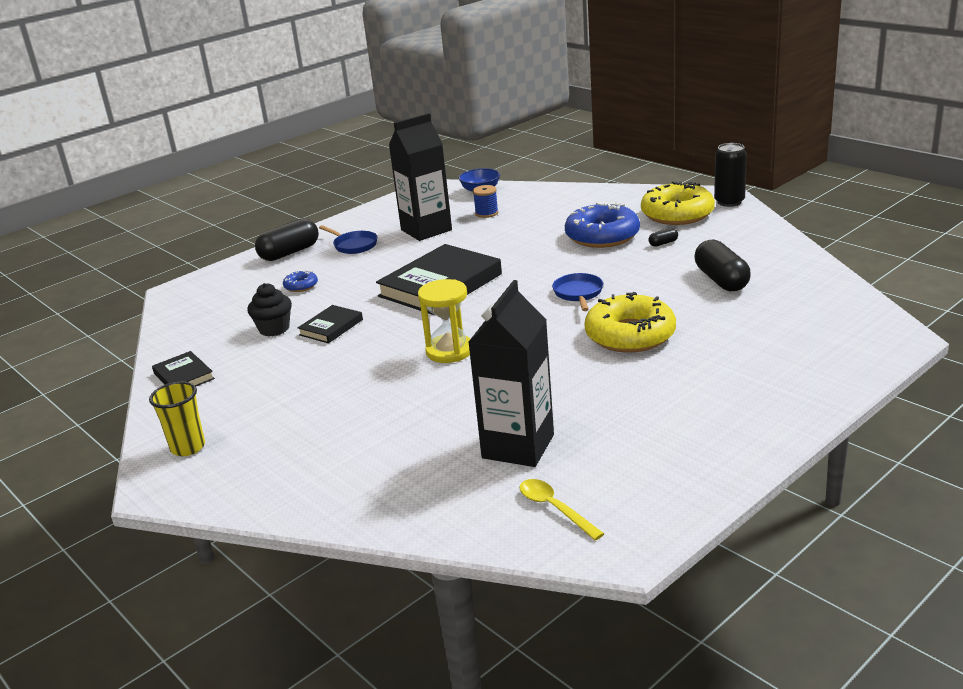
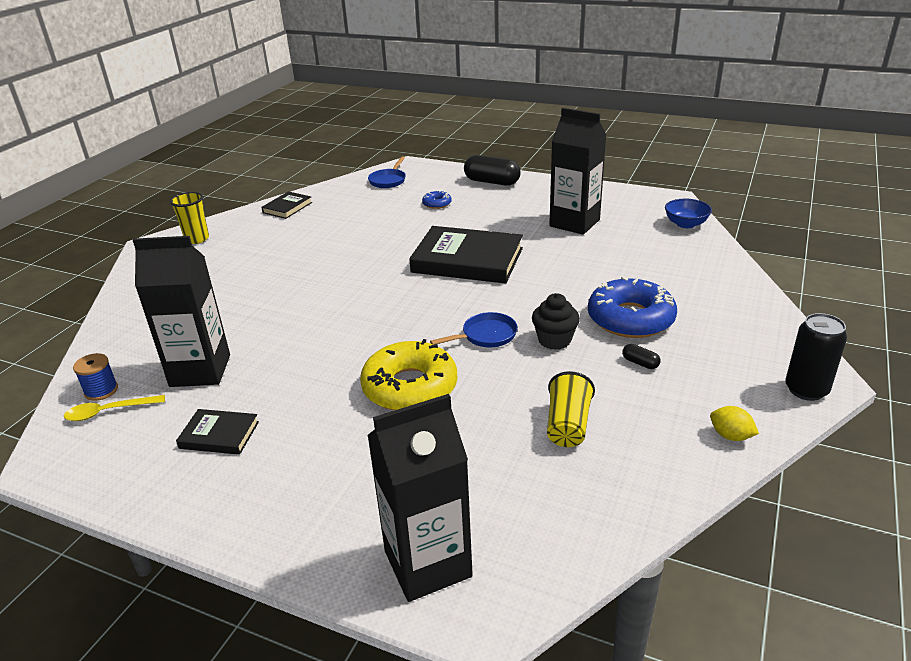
camera: 65 degrees right, 5 degrees up
(274, 329) = (363, 216): black cupcake -> black cupcake (554, 340)
(331, 327) = (373, 236): black book -> black book (219, 435)
(353, 245) = (521, 201): blue pan -> blue pan (388, 180)
(449, 351) = (349, 297): yellow hourglass -> none
(486, 213) = (635, 241): blue spool -> blue spool (101, 390)
(554, 508) = (109, 412): yellow spoon -> yellow spoon turned 135 degrees counterclockwise
(677, 214) = (731, 356): yellow donut -> none
(721, 280) = (568, 425): black capsule -> yellow cup
(762, 232) = (730, 436): none -> yellow lemon
(845, 350) = (427, 563): none -> black carton

